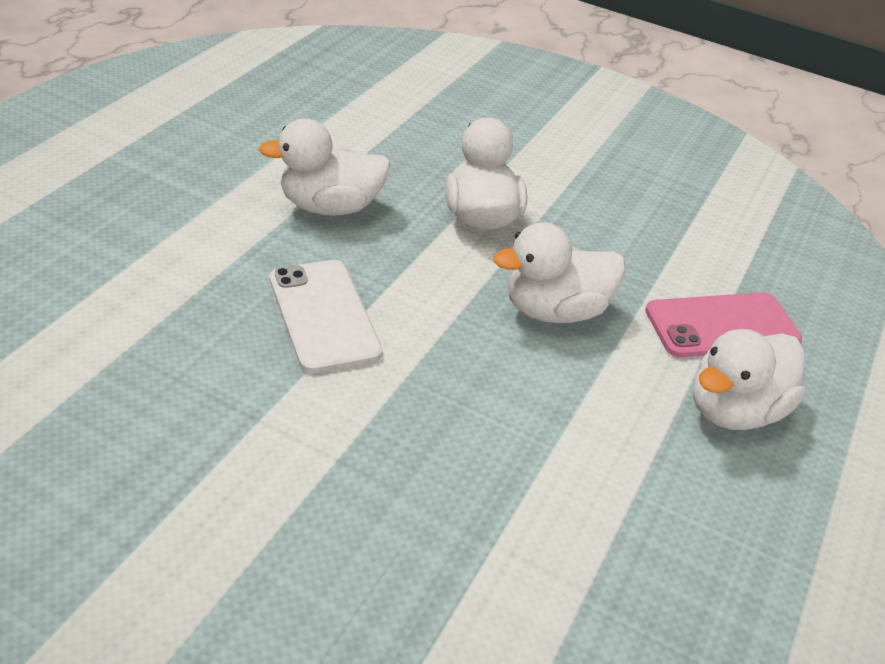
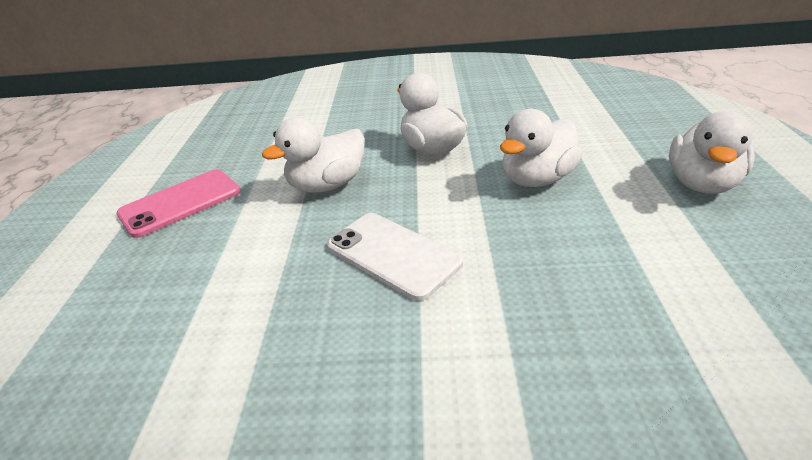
camera: 20 degrees left, 5 degrees down
(722, 325) = (634, 143): pink phone -> pink phone (180, 203)

